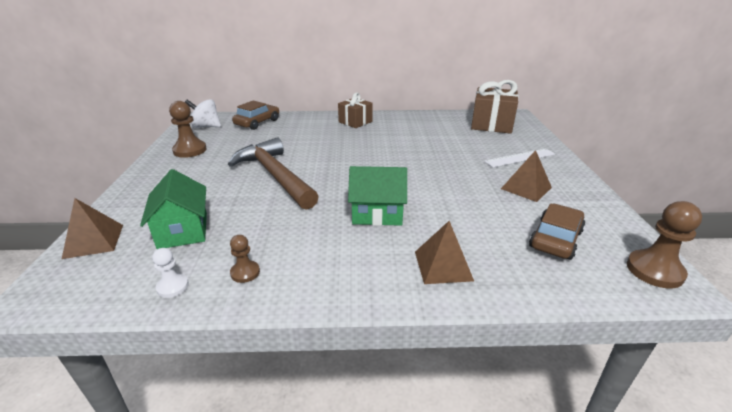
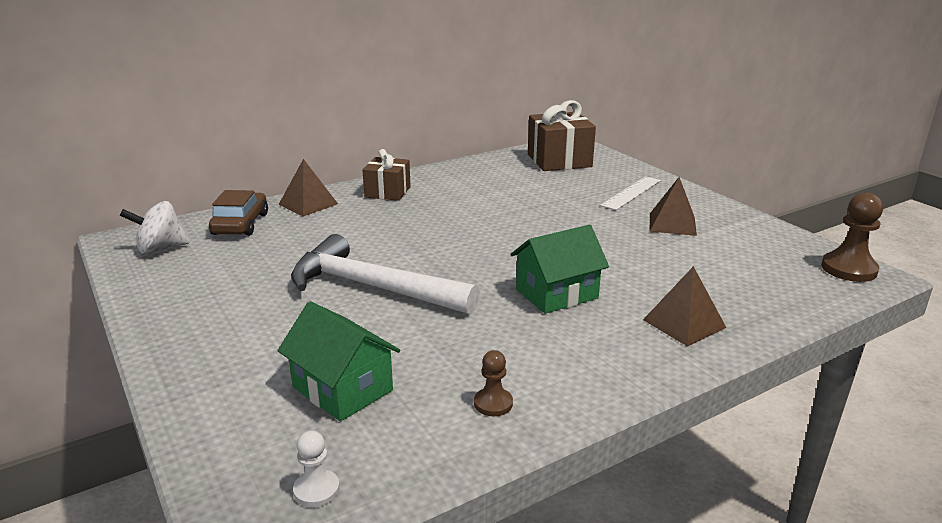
camera: 30 degrees left, 5 degrees down
(94, 241) = (226, 446): brown pyramid -> brown pyramid (308, 204)
(172, 287) = (427, 450): white pawn -> white pawn (316, 490)
(190, 150) = (187, 288): brown pawn -> none
(275, 176) = (372, 287): brown hammer -> white hammer
(555, 239) = (750, 266): brown car -> none

